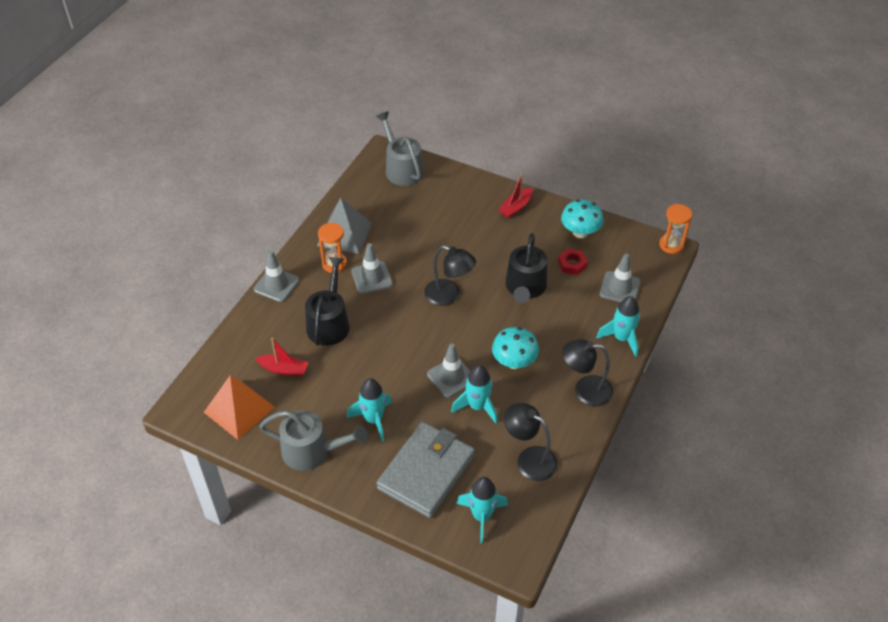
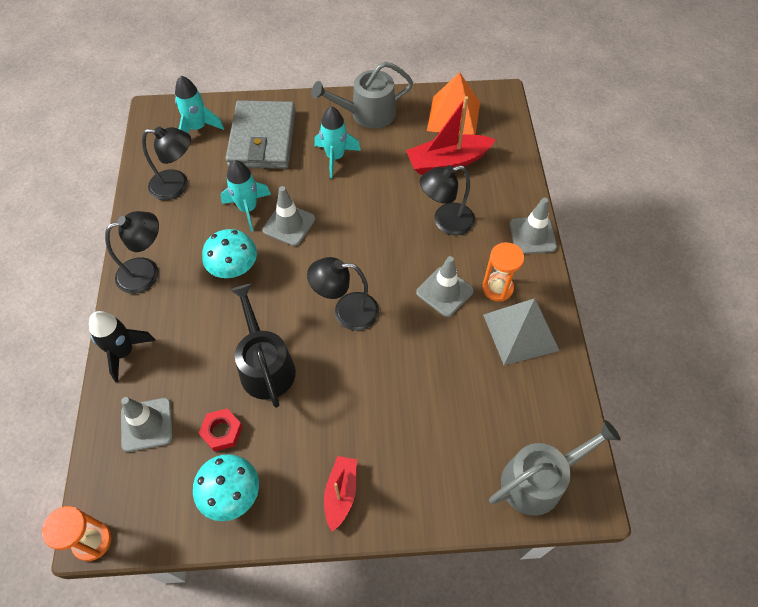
camera: 150 degrees right, 10 degrees up
(284, 369) = (447, 162): red boat -> red boat, size x1.63
(329, 323) = (445, 221): black watering can -> black lamp
(402, 169) = (538, 480): grey watering can -> grey watering can turned 60 degrees counterclockwise
(622, 338) = (124, 352): turquoise rocket -> black rocket

